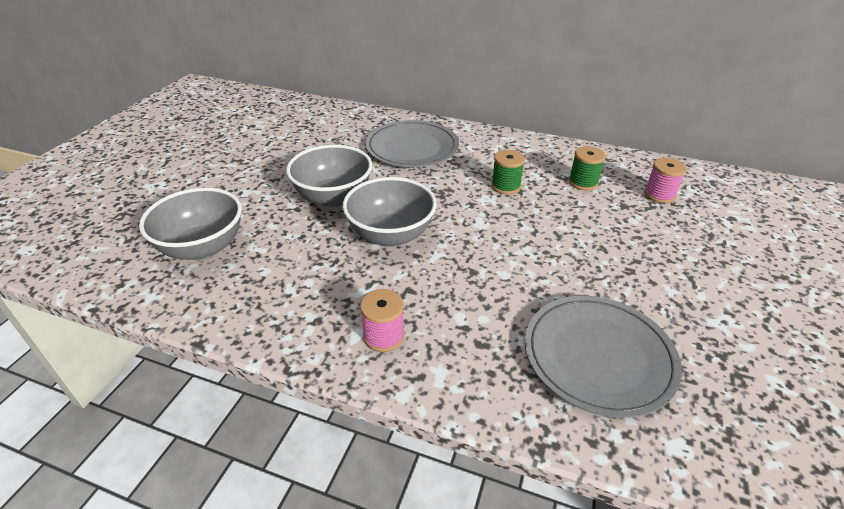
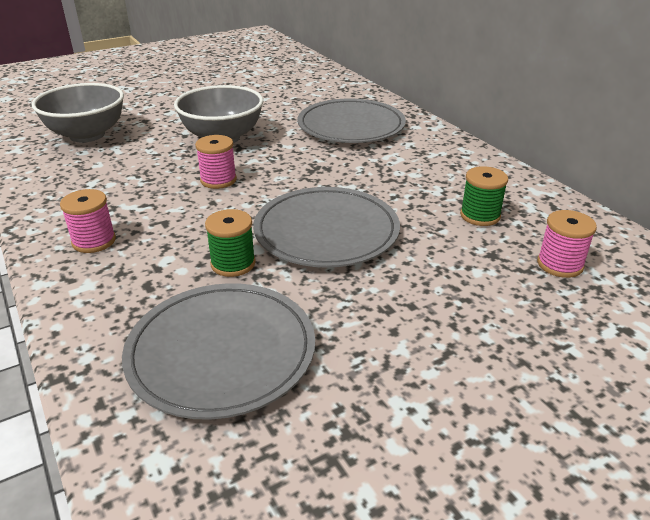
camera: 40 degrees right, 5 degrees down
(391, 235) = (218, 180): grey bowl -> pink spool
(505, 186) = (386, 186): green spool -> green spool (233, 264)
(523, 238) = (326, 231): none -> grey plate

